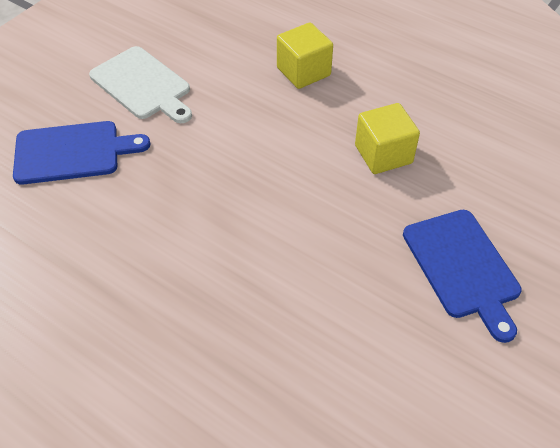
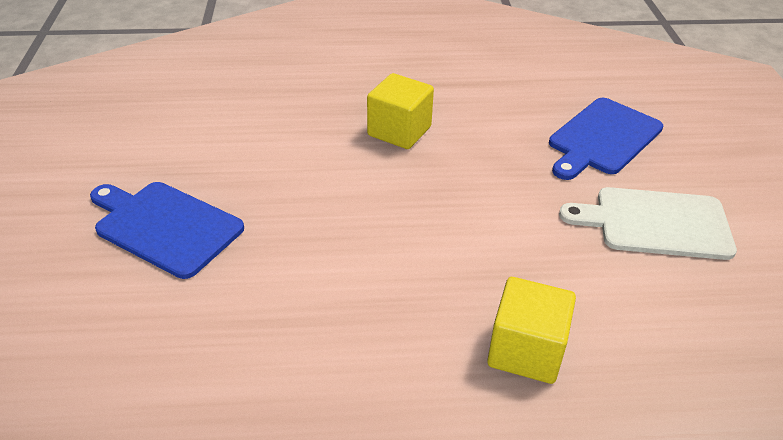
camera: 140 degrees right, 10 degrees down
(383, 154) = (324, 294): yellow cube -> yellow cube (399, 131)

